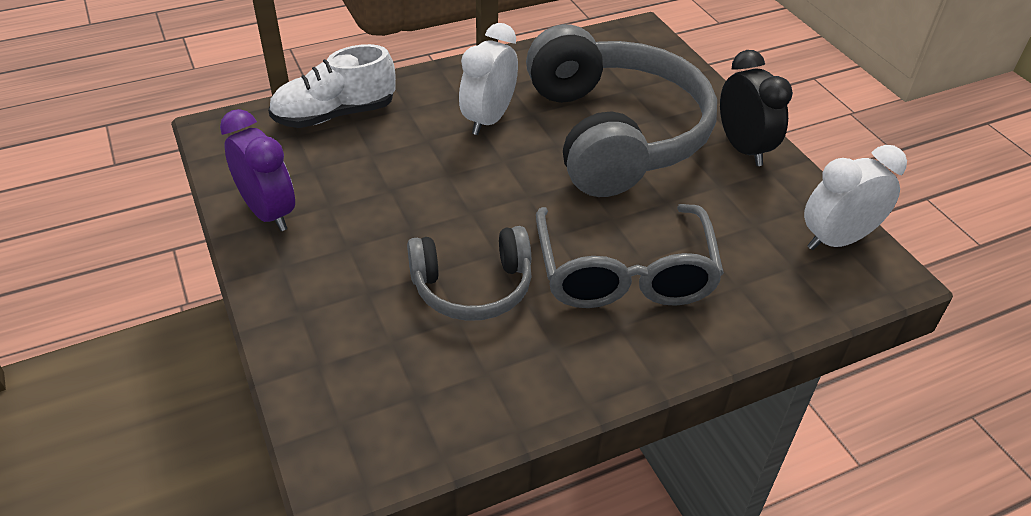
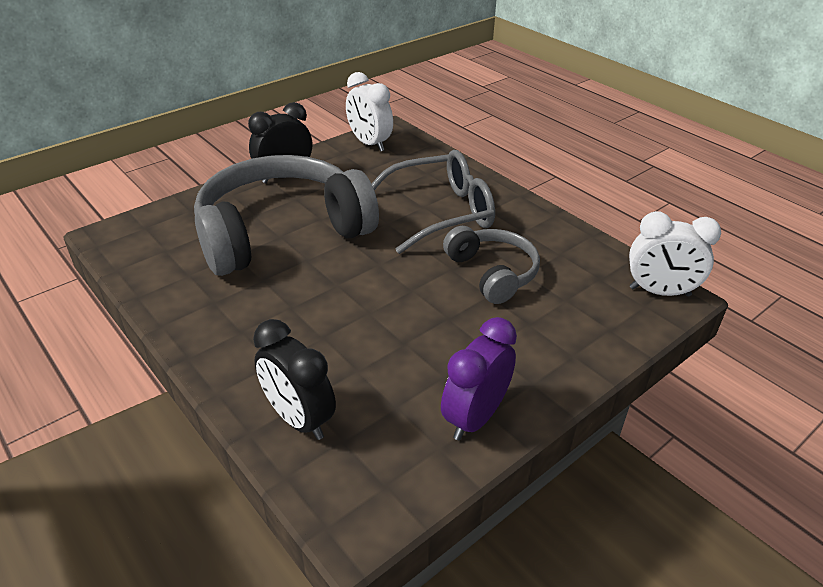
camera: 105 degrees left, 5 degrees down
(335, 115) = (299, 419): white shoe -> black clock
(488, 119) = (279, 303): white clock -> white clock (659, 292)

